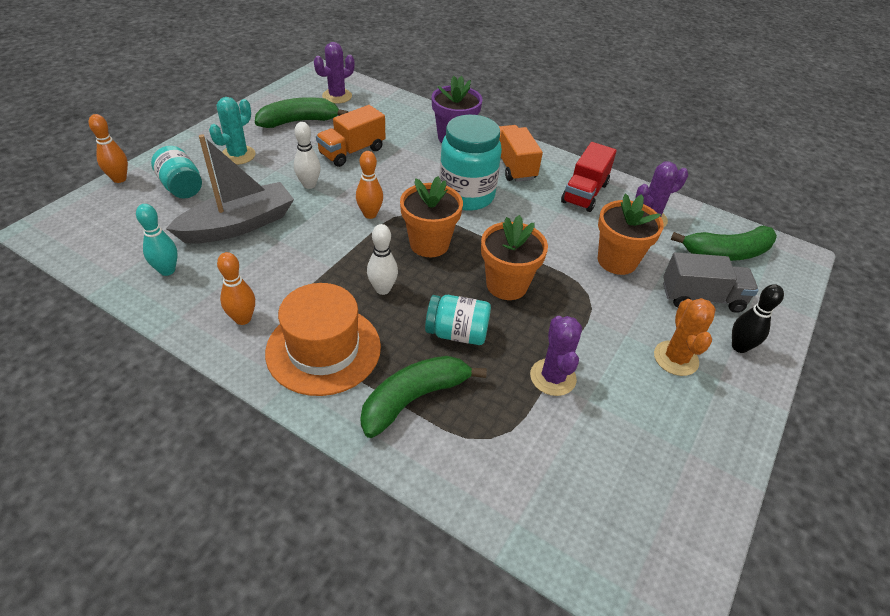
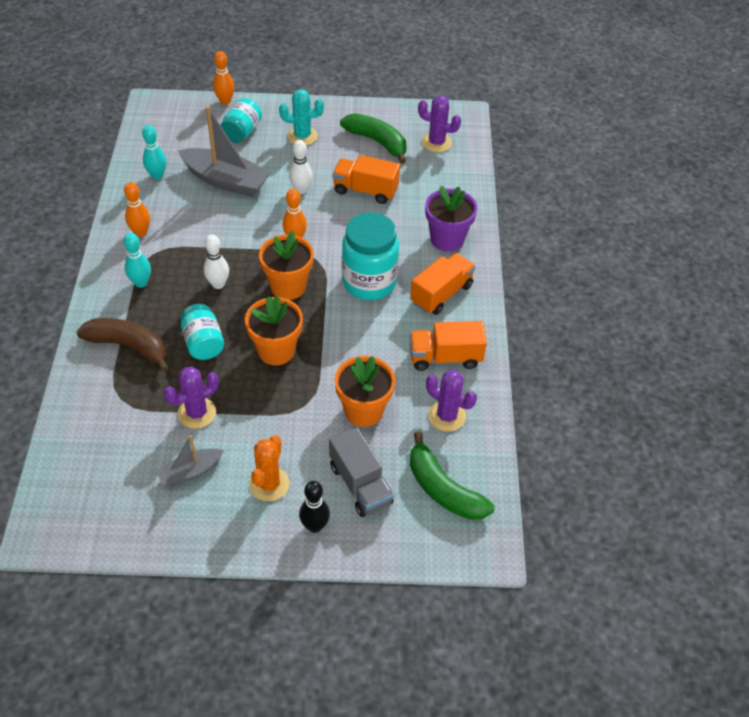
camera: 60 degrees right, 5 degrees up
(323, 349) = (141, 283): orange hat -> turquoise bowling pin
(414, 399) = (128, 346): green banana -> brown banana
(584, 193) = (445, 357): red truck -> orange truck
(632, 414) = (190, 472): none -> grey boat
(675, 358) = (269, 484): orange cactus -> orange cactus turned 45 degrees counterclockwise

